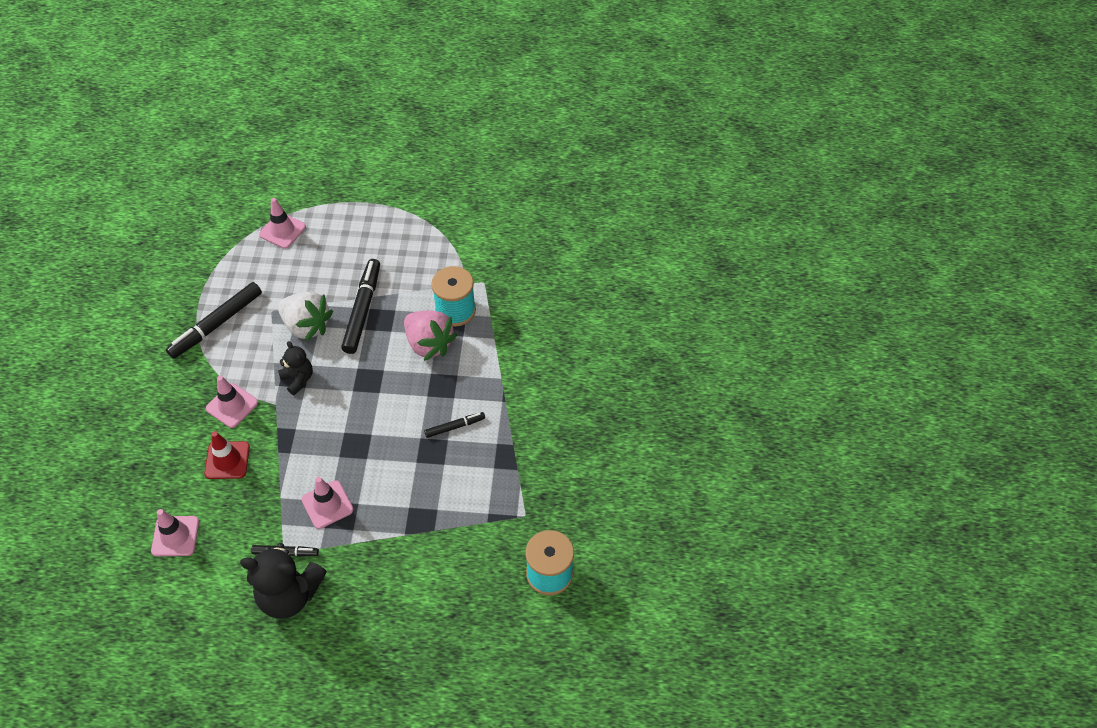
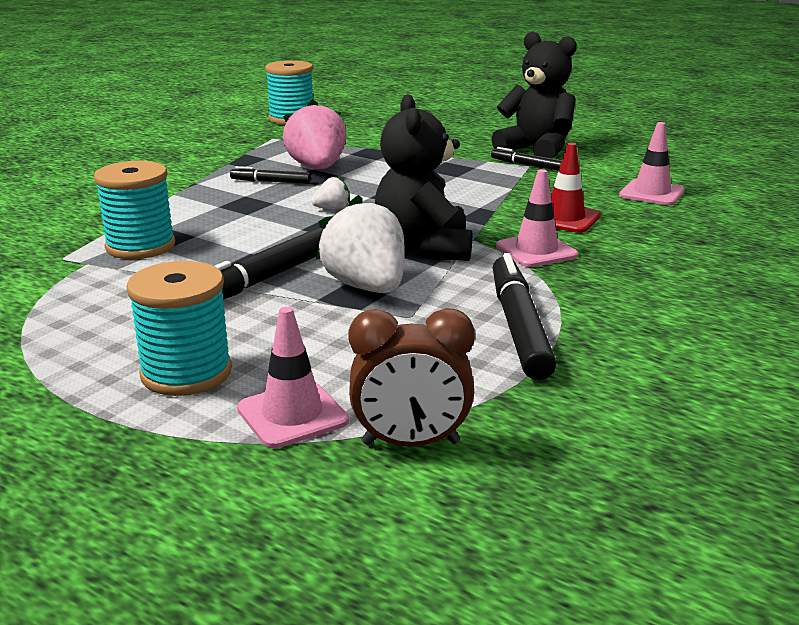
camera: 150 degrees left, 30 degrees down
(216, 324) = (519, 327): black marker -> black marker turned 75 degrees counterclockwise
(231, 236) = (411, 443): none -> brown clock
(298, 379) = (424, 248): black teddy bear -> black teddy bear, size x1.80
(327, 504) = (461, 175): pink traffic cone -> none
(341, 233) = (186, 373): none -> turquoise spool
(383, 405) = (332, 209): none -> white strawberry
(429, 344) = (216, 232): pink strawberry -> pink strawberry (317, 168)

